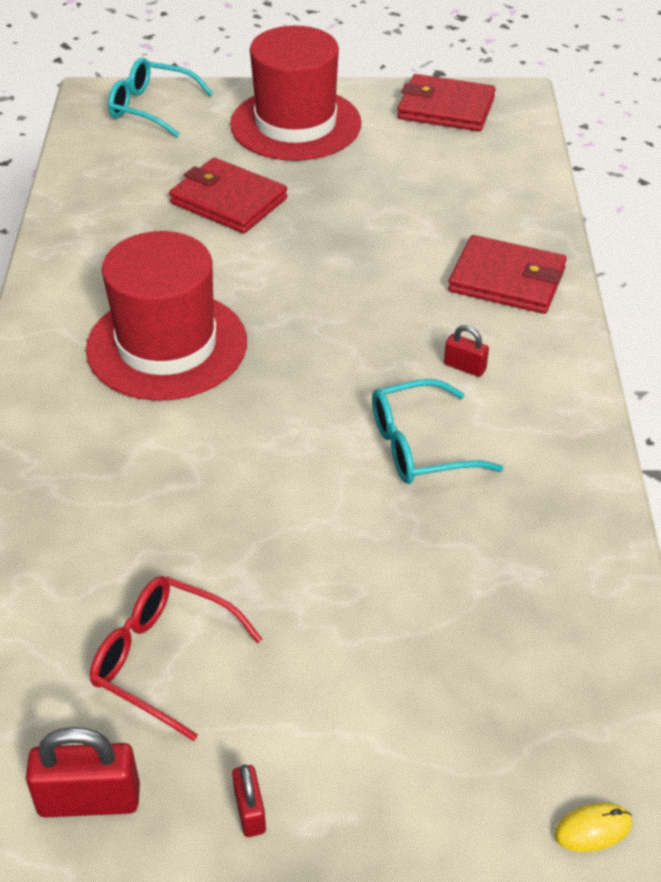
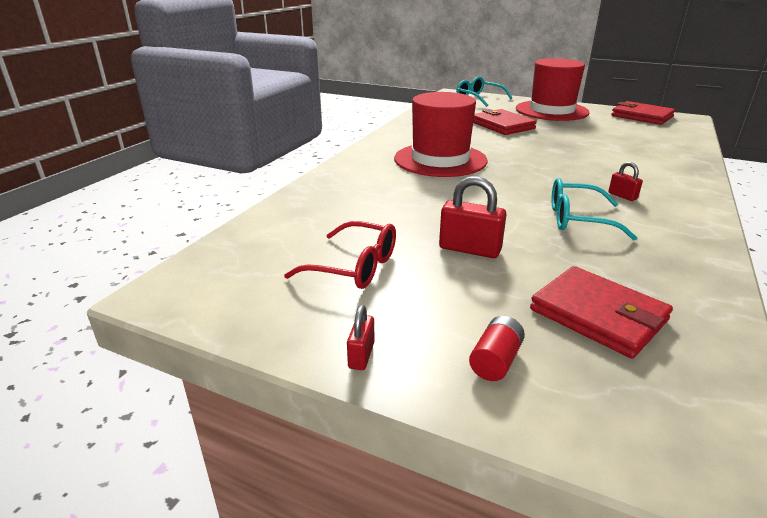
camera: 25 degrees right, 15 degrees down
(89, 800) = (260, 316): red padlock -> red padlock (469, 249)
(162, 660) = (355, 267): red glasses -> red glasses turned 150 degrees clockwise
(401, 757) = (495, 361): none -> red battery
(507, 280) = (663, 171): red wallet -> red wallet (598, 315)
(593, 829) = (663, 466): yellow mouse -> none

